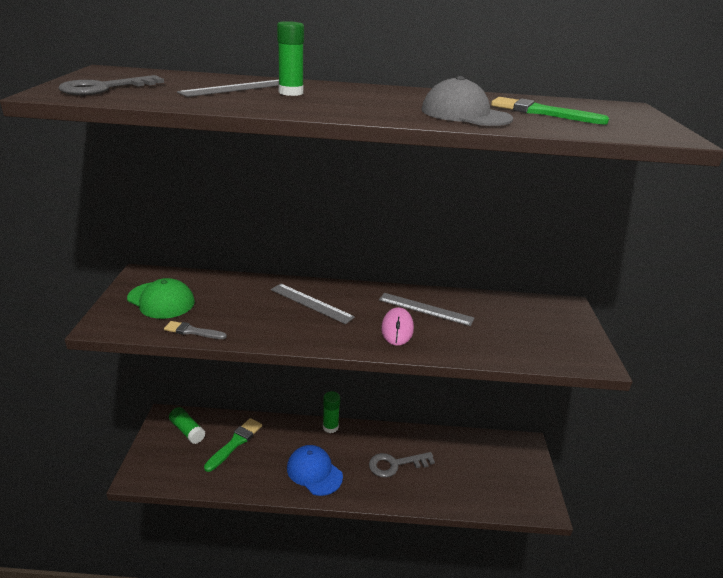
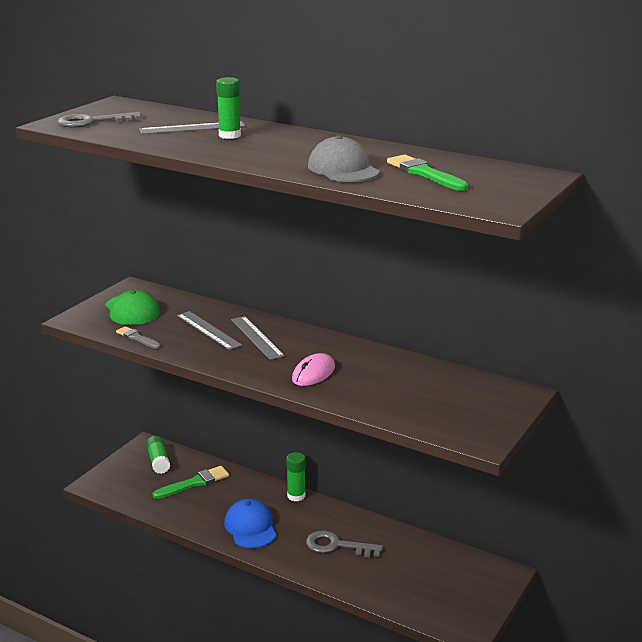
camera: 30 degrees right, 5 degrees down
(425, 309) = (361, 364): grey ruler -> grey ruler (208, 330)

